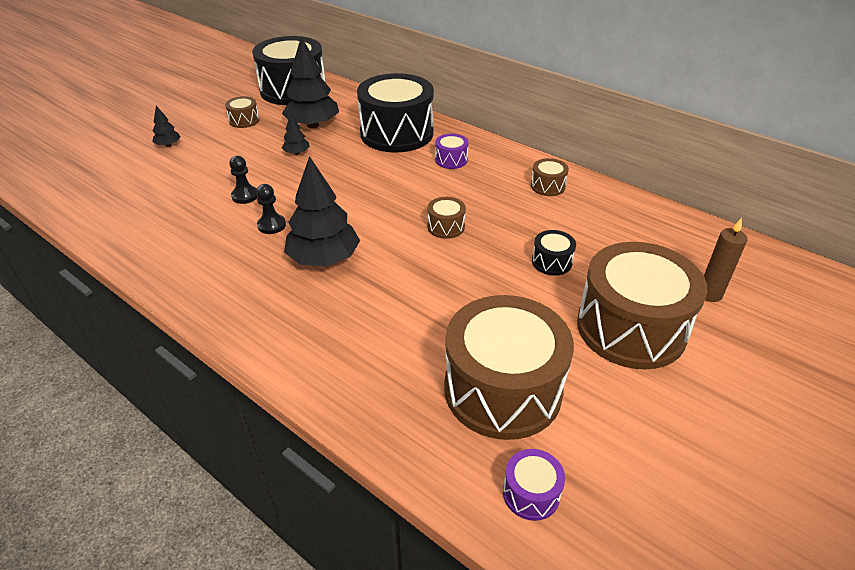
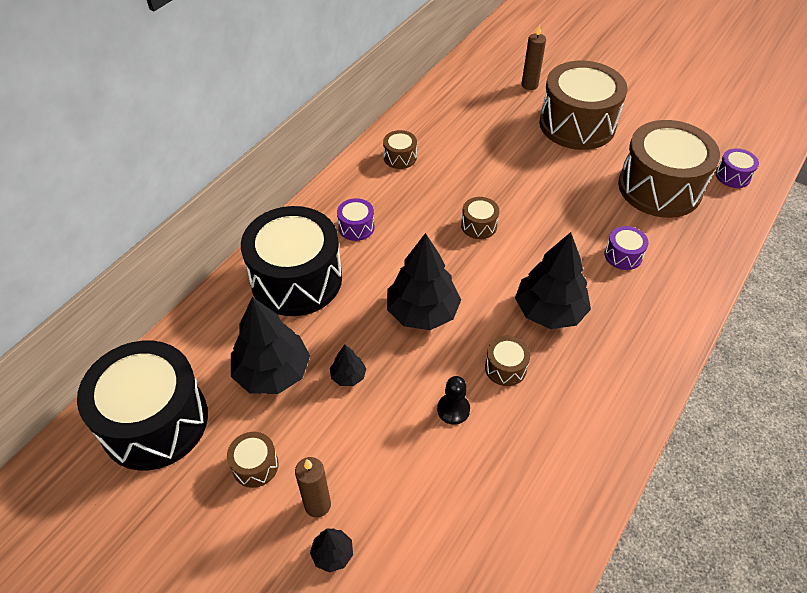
camera: 95 degrees left, 10 degrees up
(204, 140) = (317, 505): none -> brown candle
(271, 225) = (505, 368): black pawn -> brown drum
(346, 188) = (422, 312): none -> black tree
(385, 326) = (623, 255): none -> purple drum
(551, 262) = (514, 159): black drum -> none

